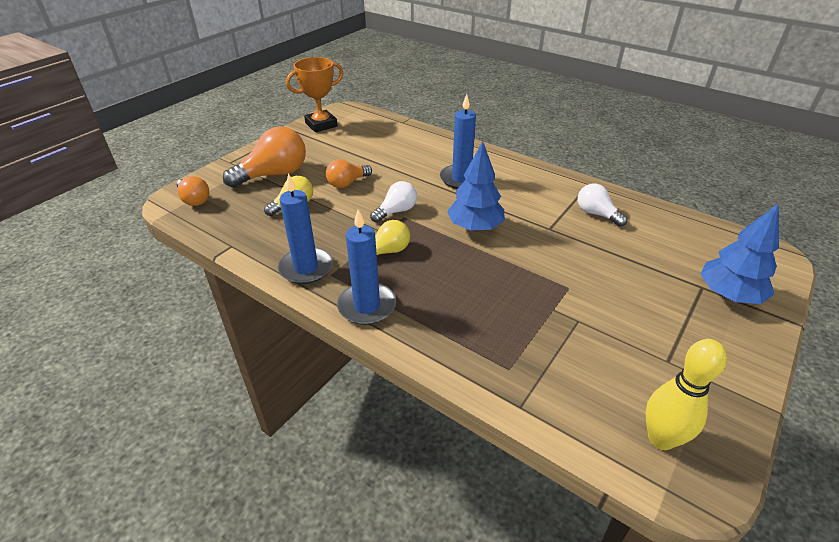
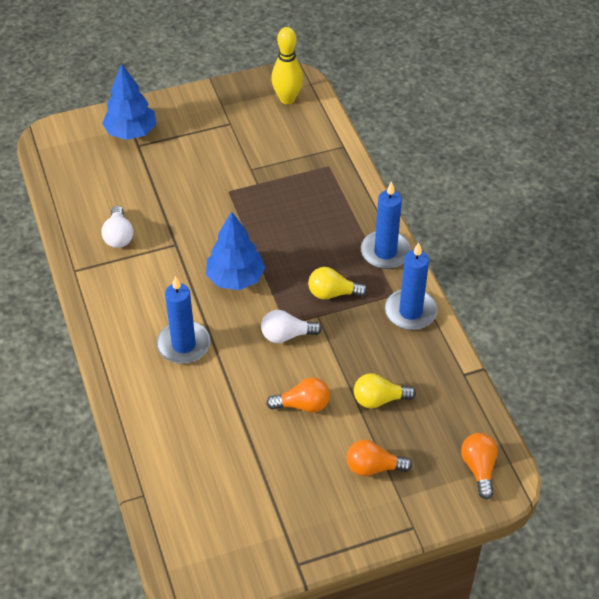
camera: 145 degrees left, 10 degrees up
(273, 175) = (373, 467): orange light bulb -> orange light bulb, size x0.58
(321, 125) = (252, 554): orange trophy -> none

